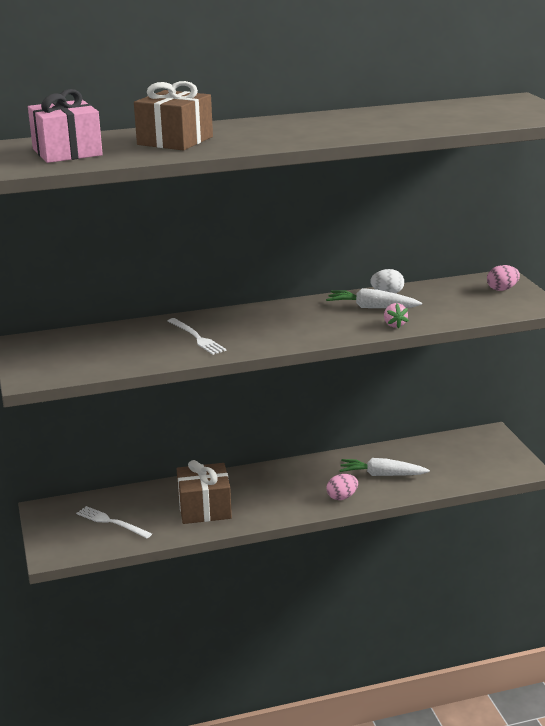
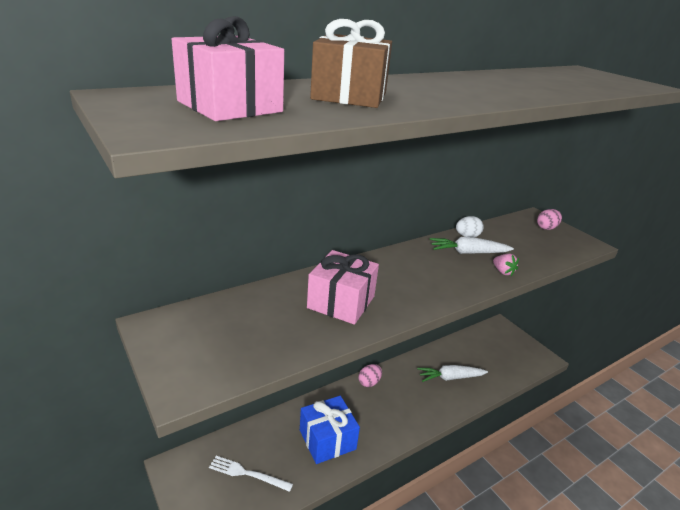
camera: 20 degrees left, 5 degrees up
(196, 337) = (341, 302): white fork -> pink gift
(204, 508) = (327, 440): brown gift -> blue gift
(342, 497) = (434, 407): pink egg -> pink egg (369, 382)

